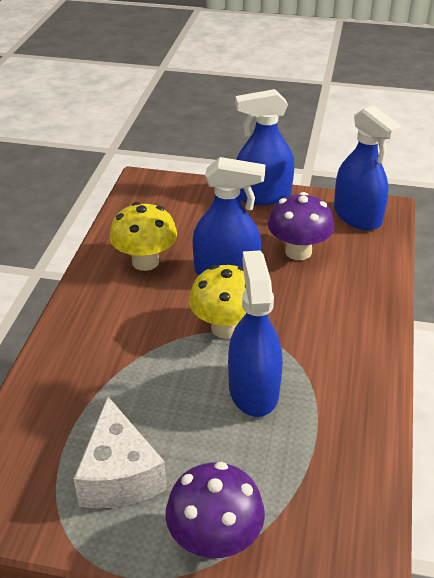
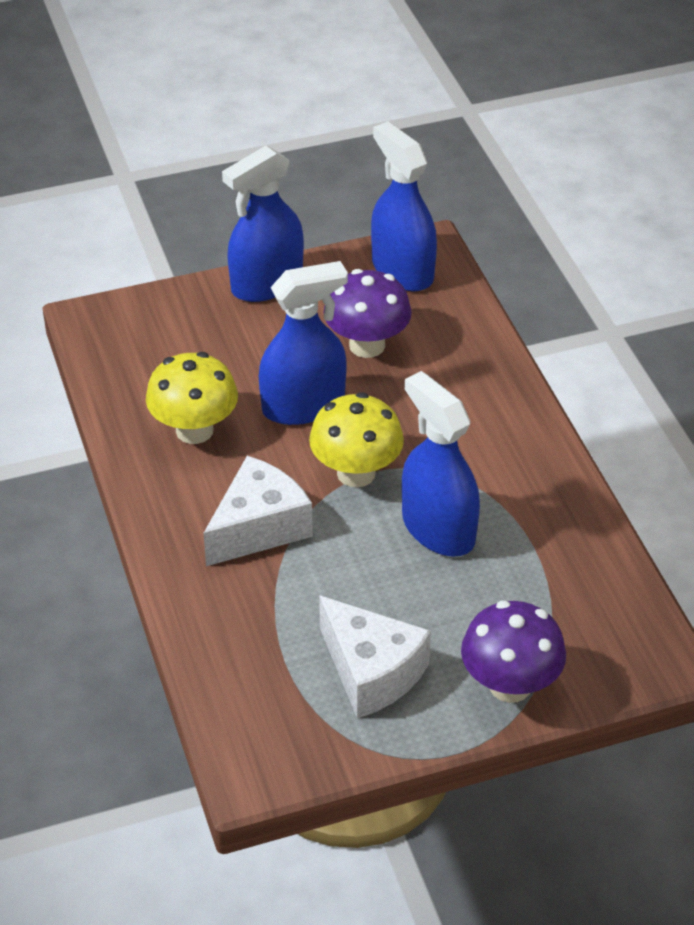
camera: 30 degrees left, 5 degrees up
(132, 337) = (259, 527): none -> white cheese
(357, 216) = (402, 270): blue spray bottle -> blue spray bottle turned 150 degrees counterclockwise

